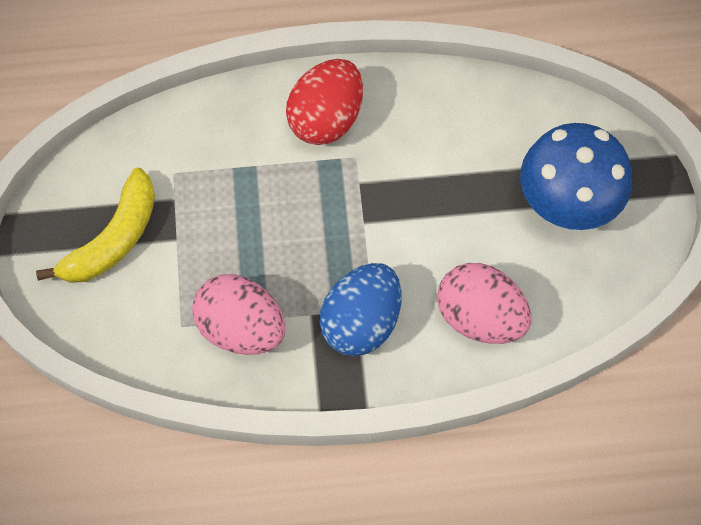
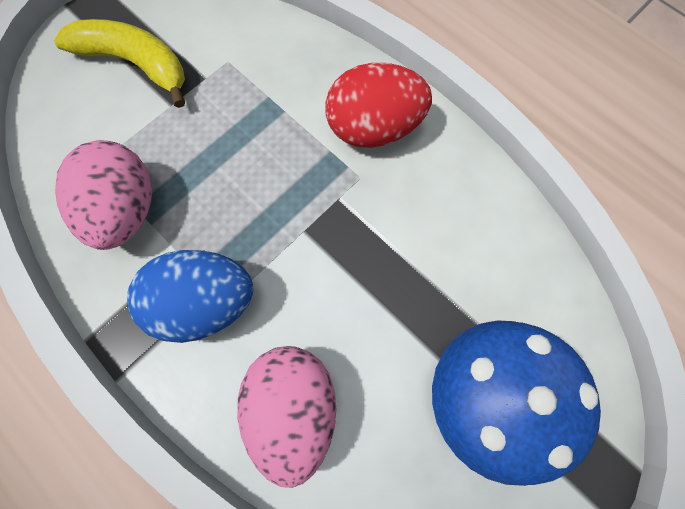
camera: 50 degrees right, 5 degrees up
(113, 239) = (136, 64): yellow banana -> yellow banana turned 150 degrees counterclockwise

